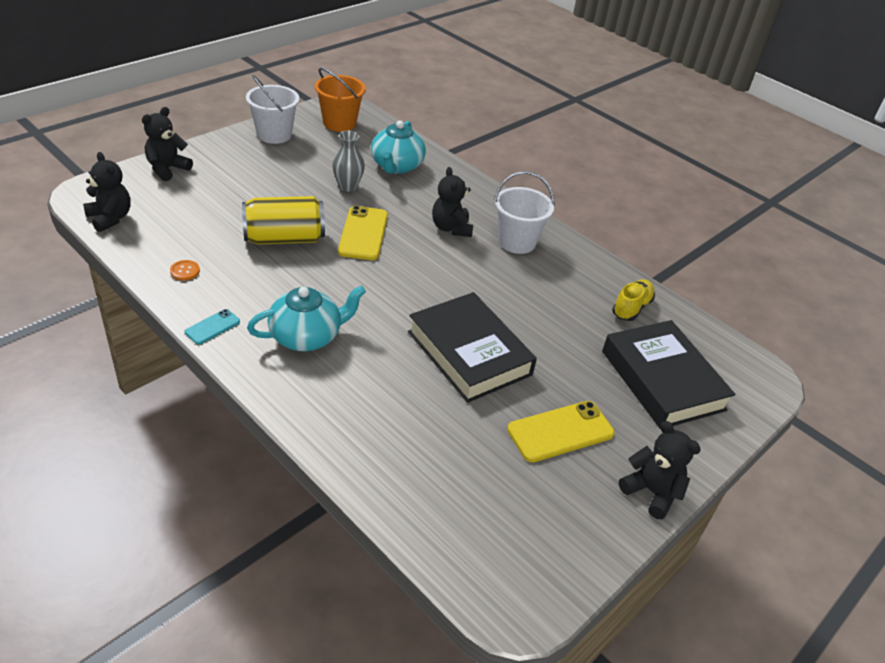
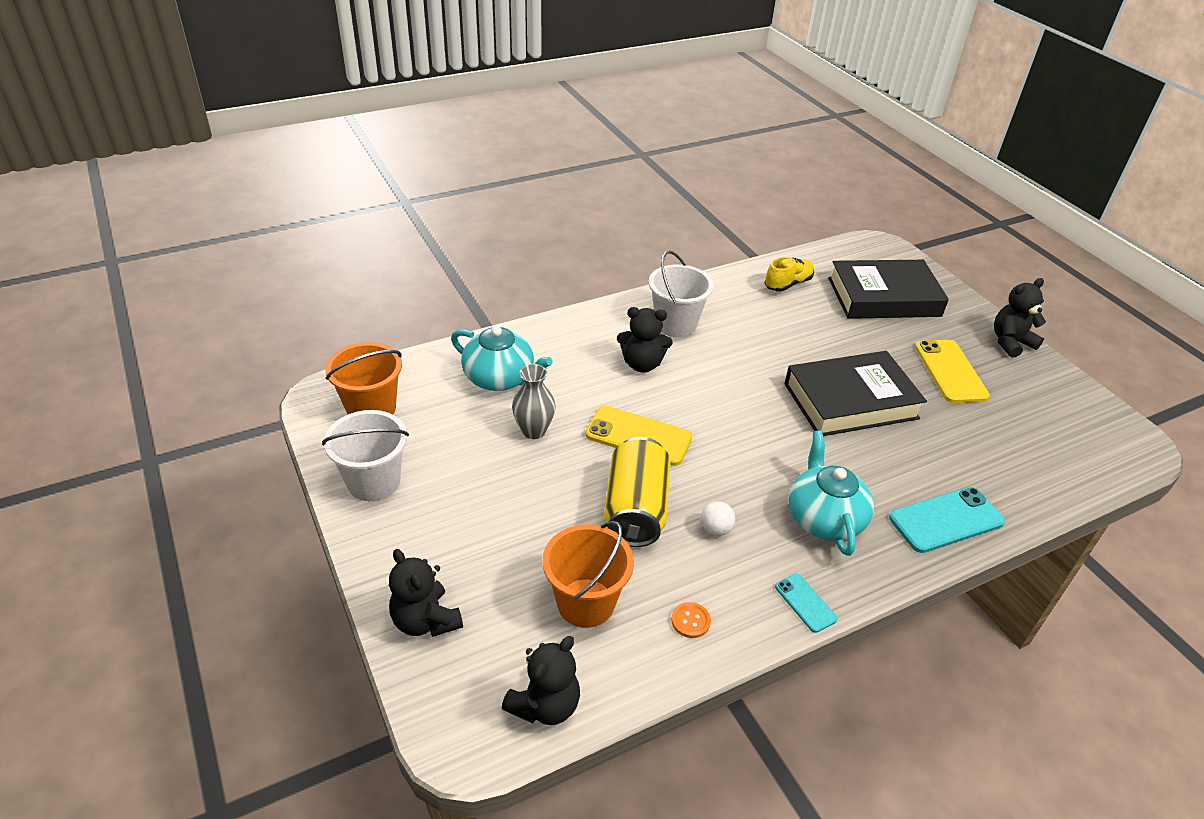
camera: 70 degrees left, 0 degrees up
(110, 218) = (545, 705): black teddy bear -> black teddy bear turned 150 degrees clockwise
(192, 225) = (586, 603): none -> orange bucket
(276, 278) = (715, 529): none -> white ball
(330, 416) = (946, 520): none -> turquoise phone
(631, 308) = (788, 284): yellow shoe -> yellow shoe turned 90 degrees clockwise

